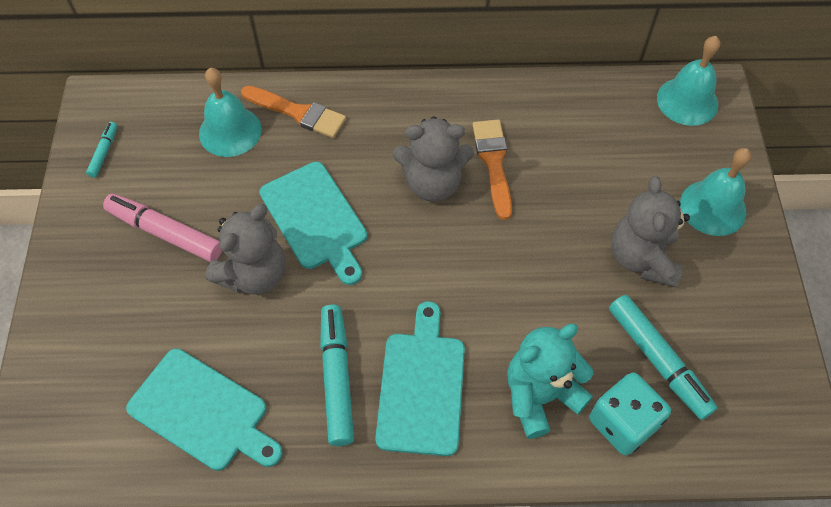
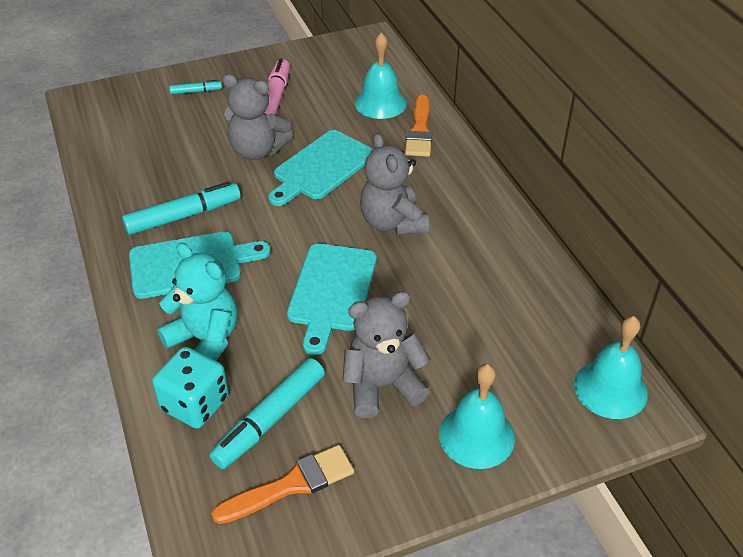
camera: 70 degrees right, 15 degrees down
(104, 152) = (328, 55): turquoise marker -> turquoise marker (196, 91)
(203, 411) = (137, 159): turquoise cutting board -> turquoise cutting board (332, 291)
(493, 163) = (436, 256): orange brush -> orange brush (291, 485)

